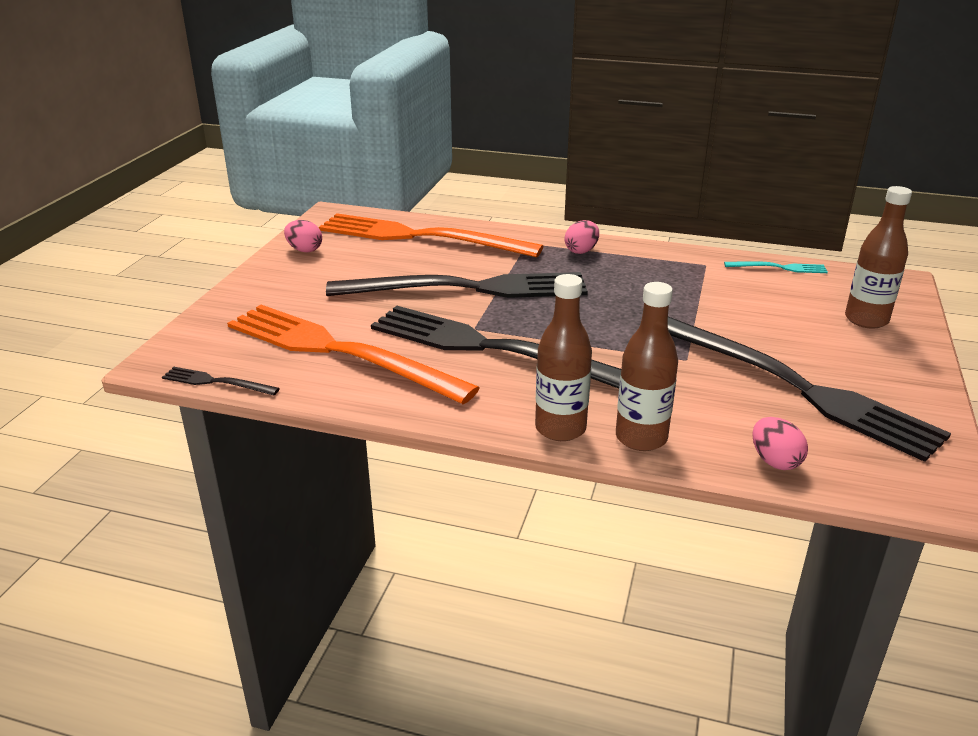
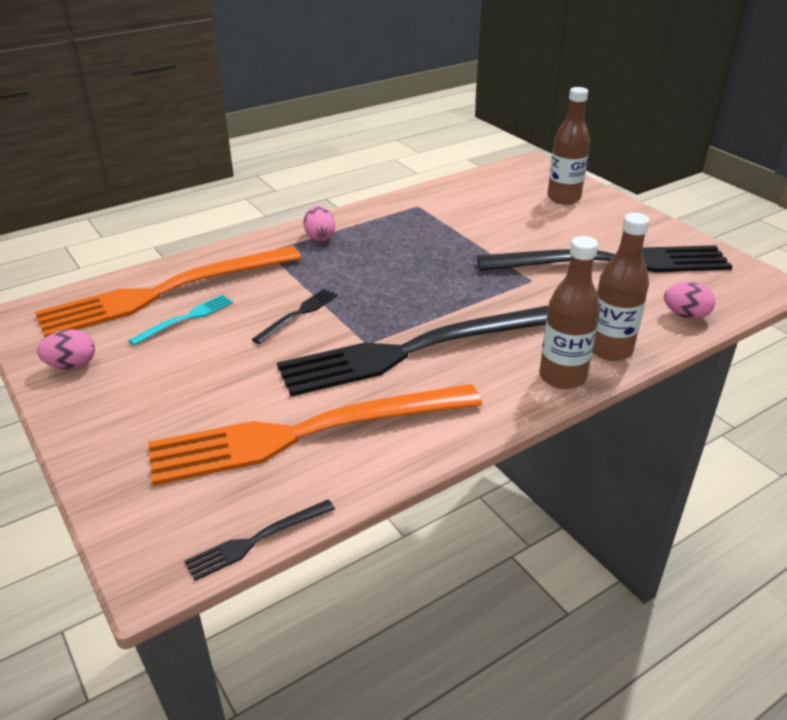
camera: 50 degrees left, 5 degrees up
(468, 289) = (298, 314): black fork -> black fork, size x0.40
(779, 268) = (461, 186): turquoise fork -> turquoise fork (185, 319)

